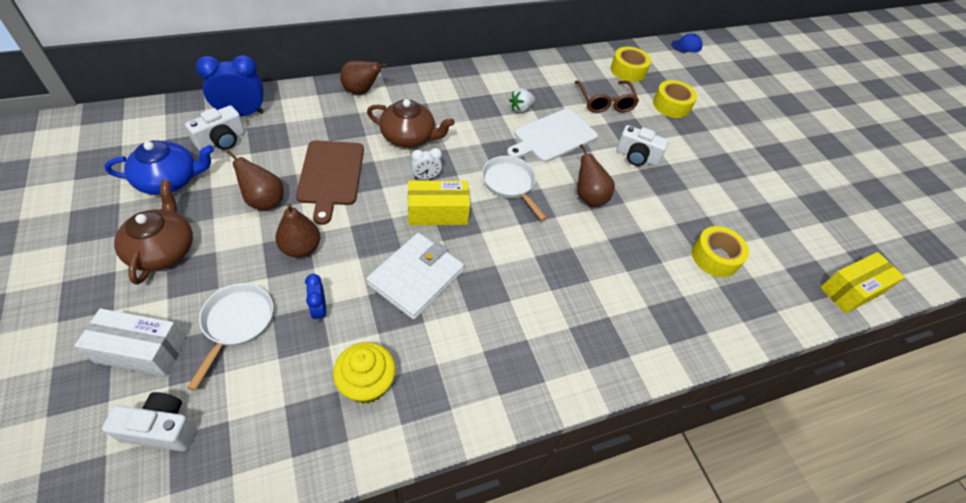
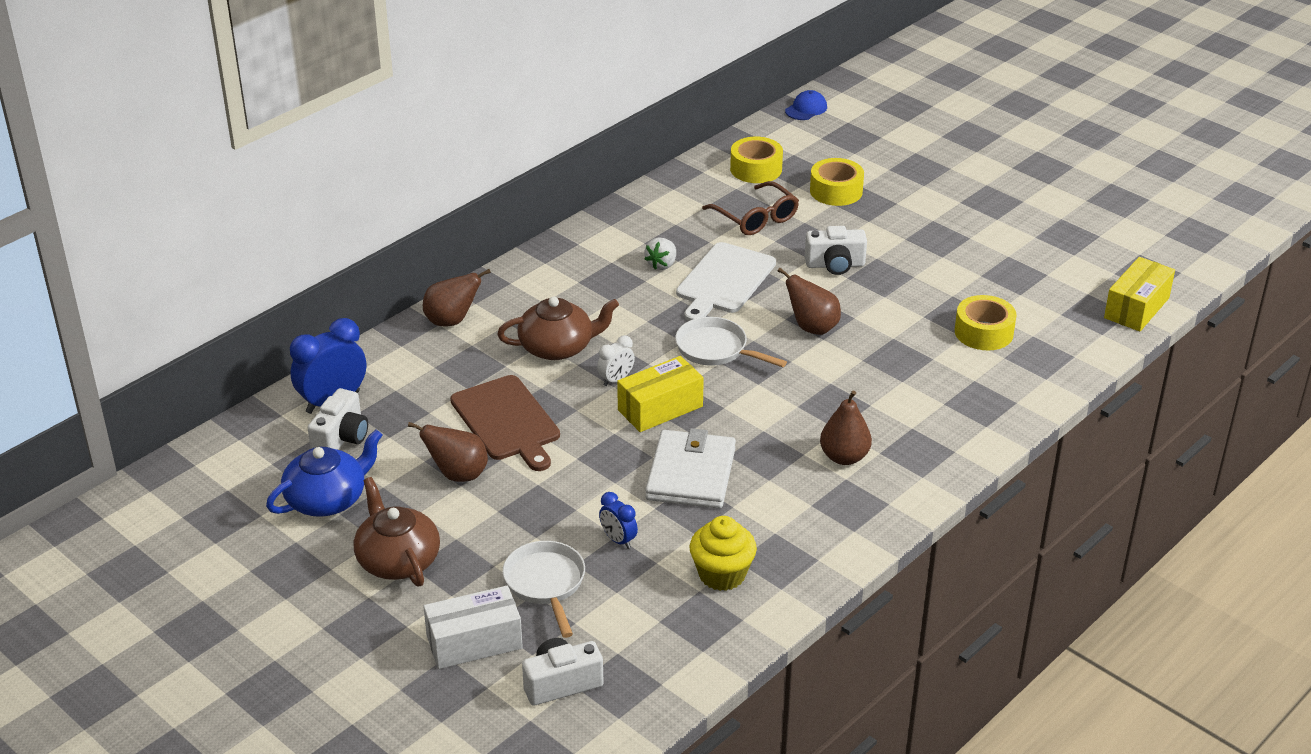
camera: 20 degrees left, 15 degrees down
(301, 248) = (545, 499): brown pear -> brown pear (844, 457)

